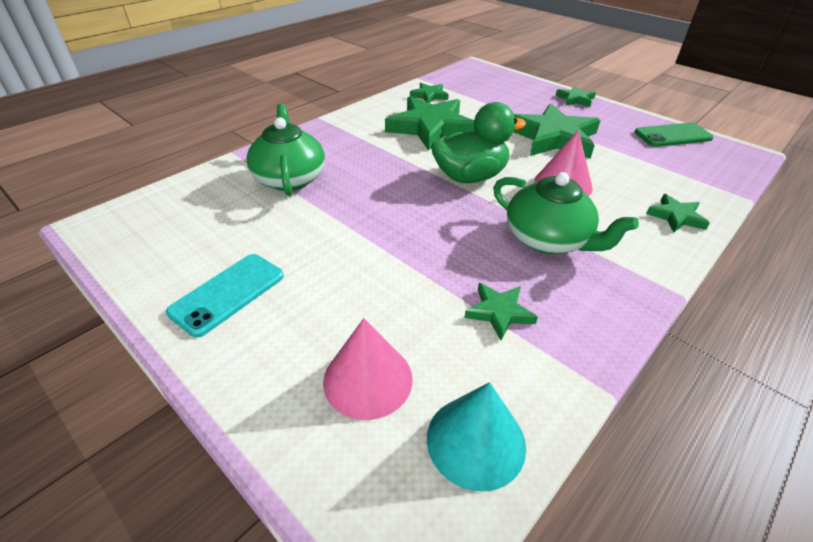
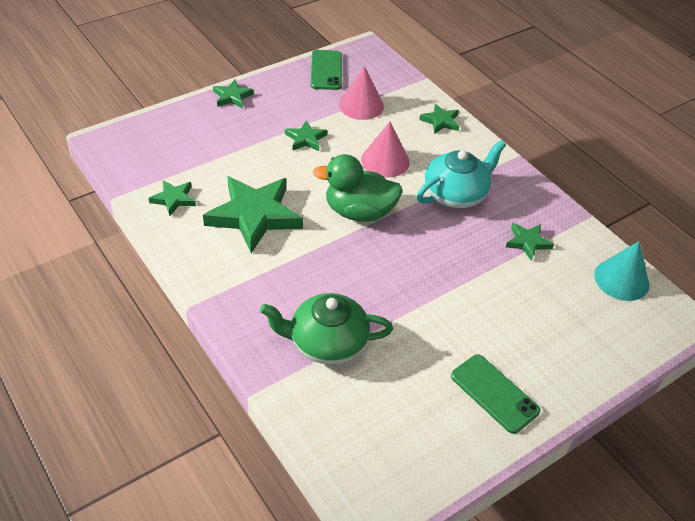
camera: 80 degrees left, 5 degrees up
(228, 294) = (494, 393): turquoise phone -> green phone
(368, 379) = (580, 319): pink cone -> pink cone (361, 105)
(470, 177) = (359, 212): green duck -> green duck turned 75 degrees counterclockwise
(548, 239) = (456, 194): green teapot -> turquoise teapot
(553, 137) = (306, 139): green star -> green star, size x0.48

